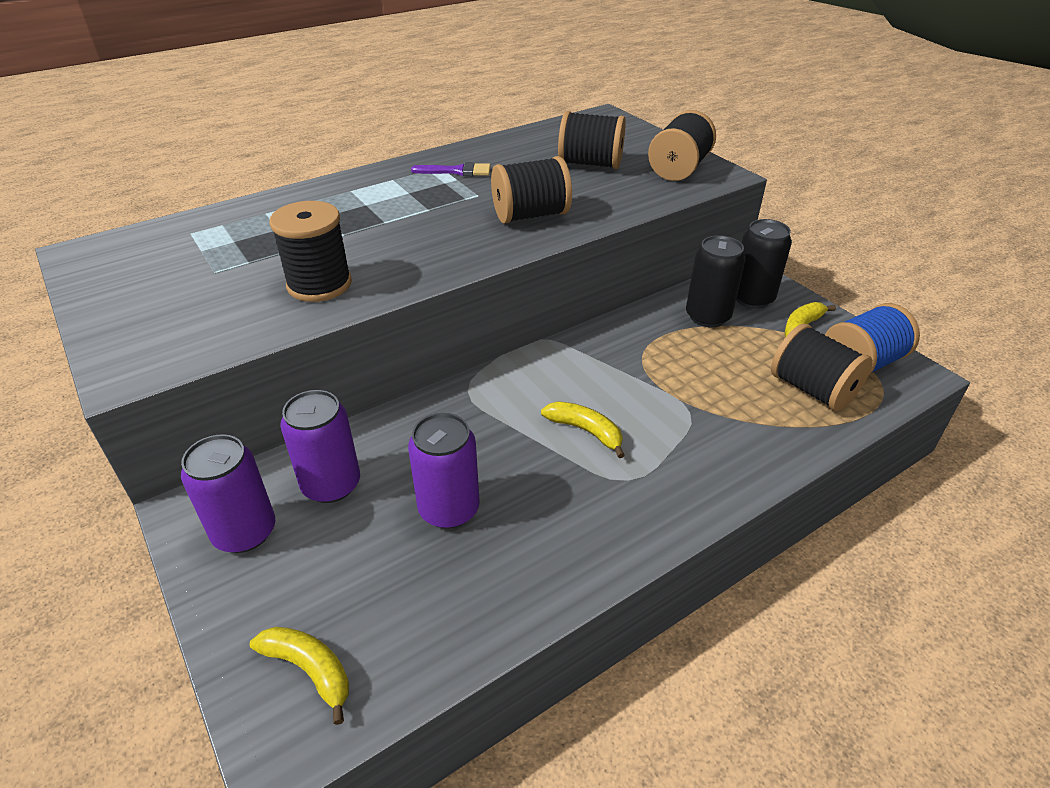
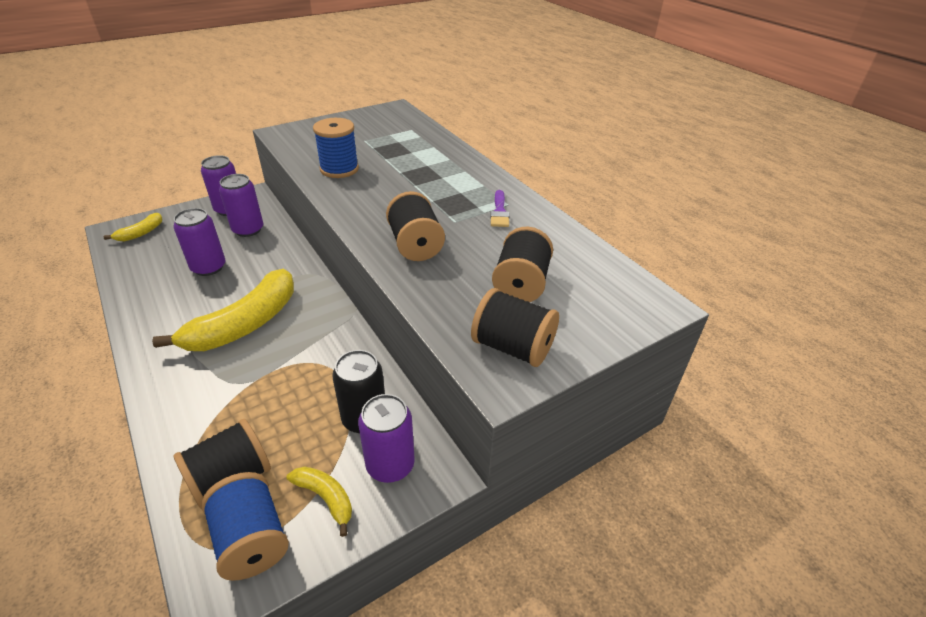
camera: 90 degrees right, 0 degrees up
(319, 284) = (339, 169): black spool -> blue spool
(585, 431) = (245, 324): yellow banana -> yellow banana, size x2.13
(752, 298) = (390, 465): black can -> purple can

